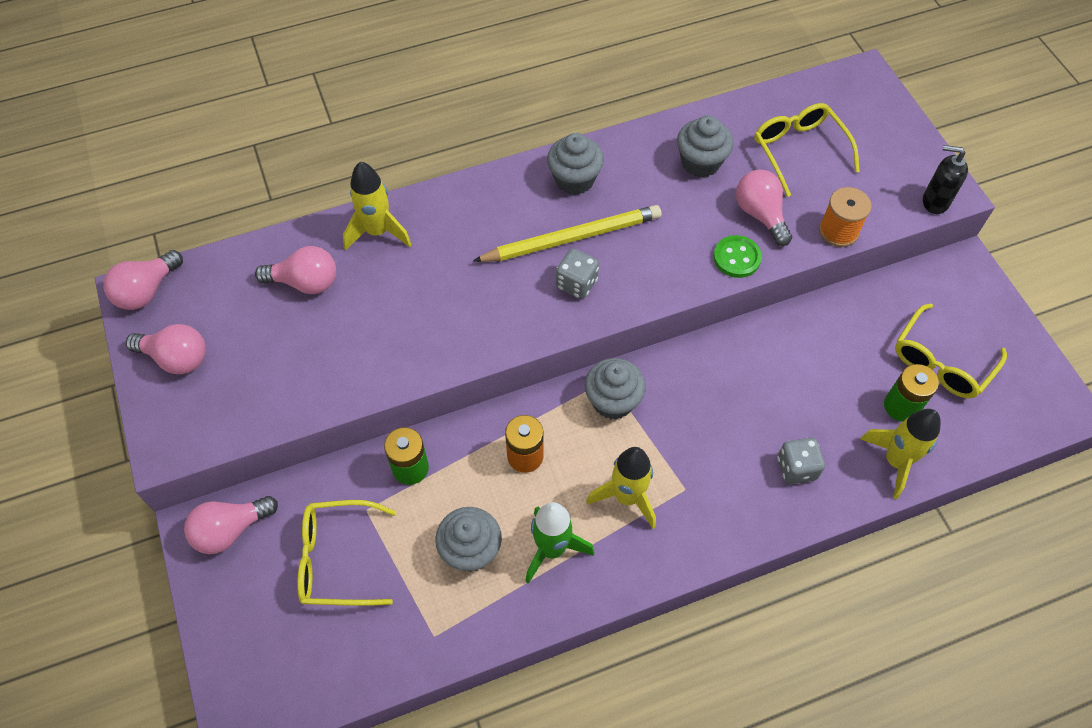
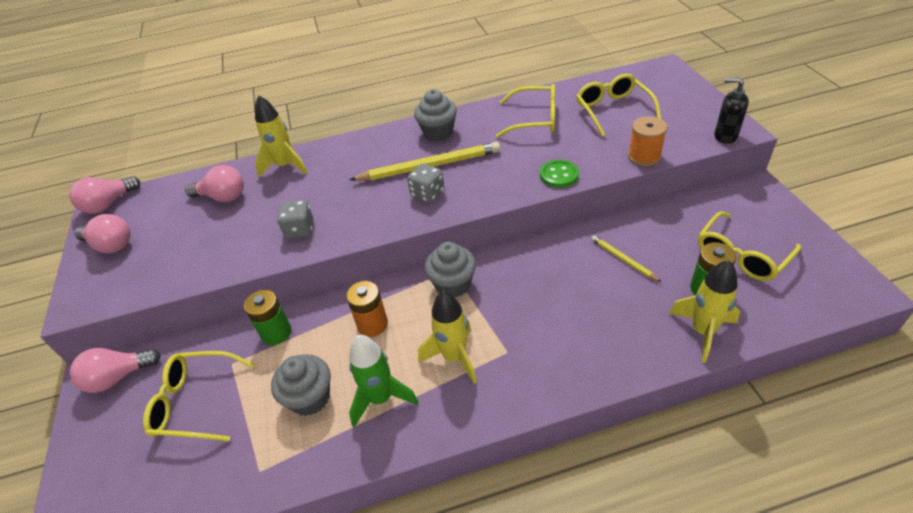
camera: 10 degrees right, 15 degrees down
(700, 162) = (535, 119): grey cupcake -> yellow glasses
(760, 214) = (580, 148): pink light bulb -> none
(796, 468) = (609, 336): grey dice -> grey dice (300, 230)
(809, 367) = (623, 259): none -> yellow pencil

